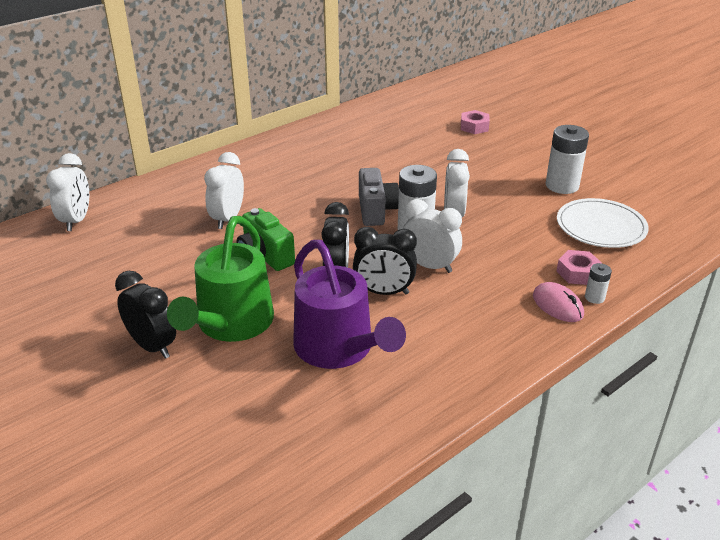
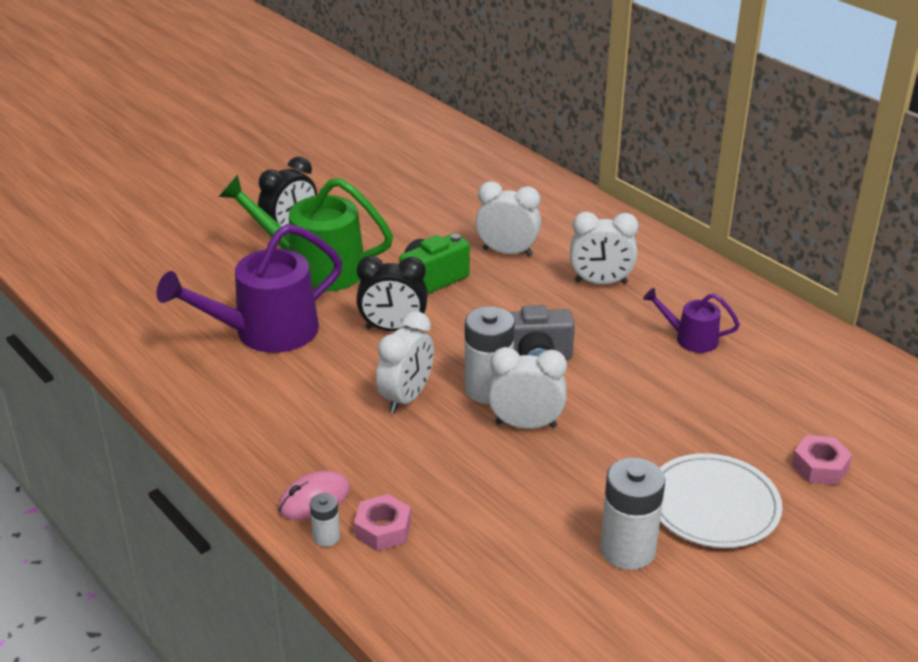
camera: 90 degrees right, 0 degrees up
(76, 220) = (499, 167): white clock -> white clock (600, 282)
(352, 153) = (690, 338): none -> purple watering can
(384, 292) = (357, 362): black clock -> none
(601, 227) = (503, 576): white plate -> white plate (713, 505)

